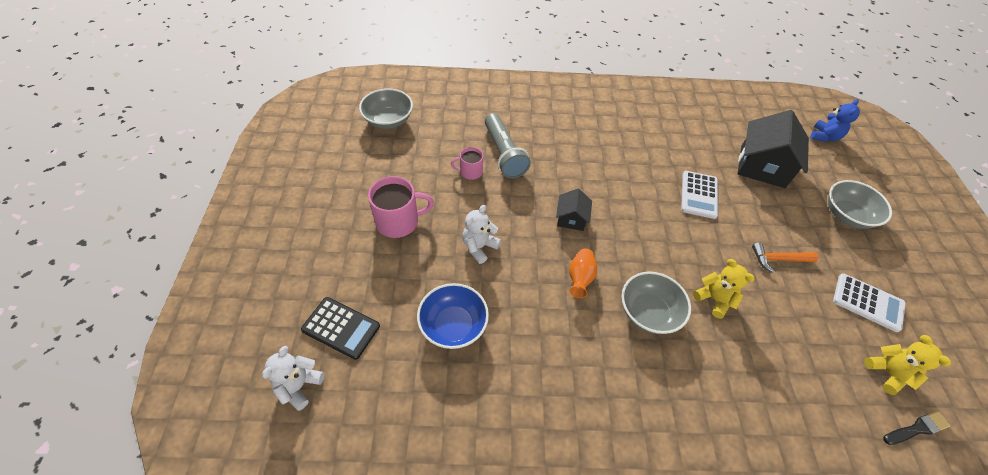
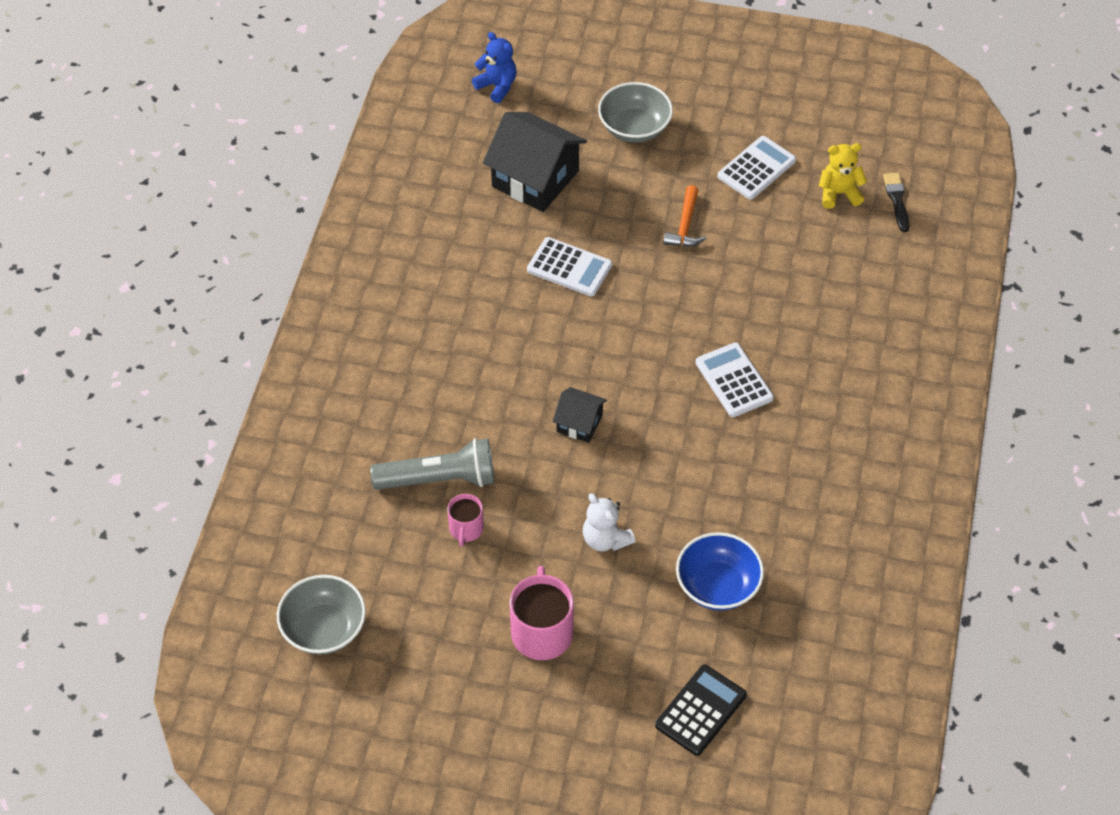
camera: 75 degrees left, 0 degrees up
(299, 386) = (771, 757): white teddy bear -> none
(580, 278) = (674, 437): orange vase -> none
(648, 312) = (734, 380): grey bowl -> white calculator
(714, 299) = (728, 310): yellow teddy bear -> none

